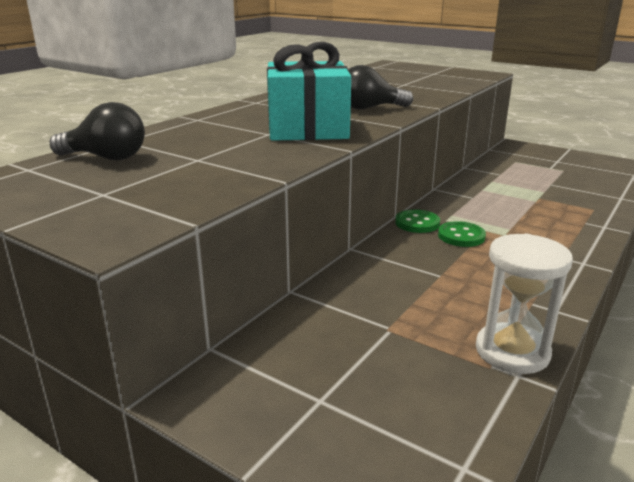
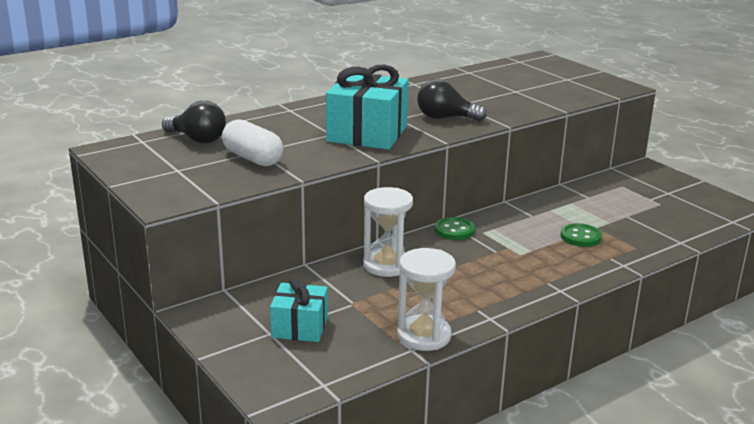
camera: 20 degrees right, 0 degrees up
(197, 167) = (252, 158): none -> white capsule
(353, 380) = (300, 327): none -> turquoise gift
(385, 273) = (386, 265): none -> white hourglass
(461, 236) = (480, 248): green button -> green button (580, 237)

